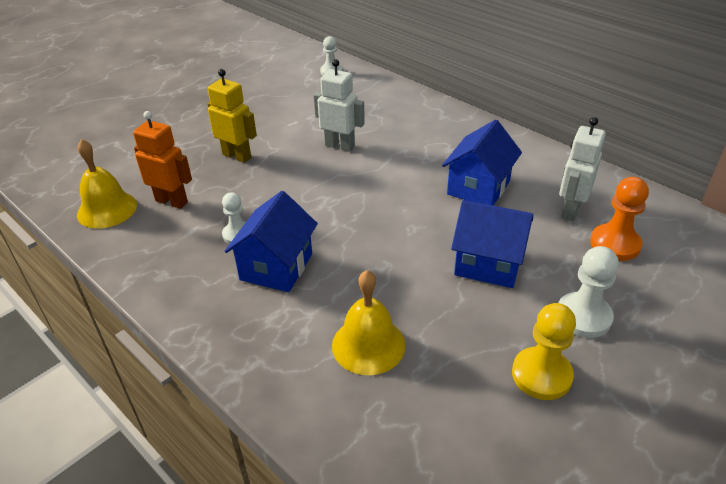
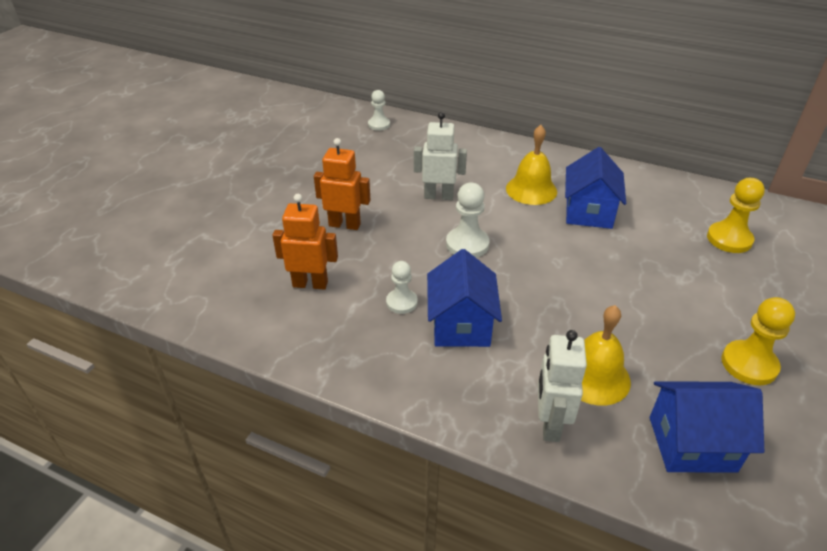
camera: 20 degrees left, 0 degrees up
(107, 209) = (246, 306): yellow bell -> yellow bell (531, 190)
(237, 156) = (344, 224): yellow robot -> orange robot
(488, 263) = (643, 278): blue house -> blue house (692, 444)
(570, 210) = (676, 217): white robot -> white robot (549, 424)
(583, 316) = (747, 306): white pawn -> white pawn (467, 244)
(615, 244) = (729, 239): orange pawn -> yellow pawn

